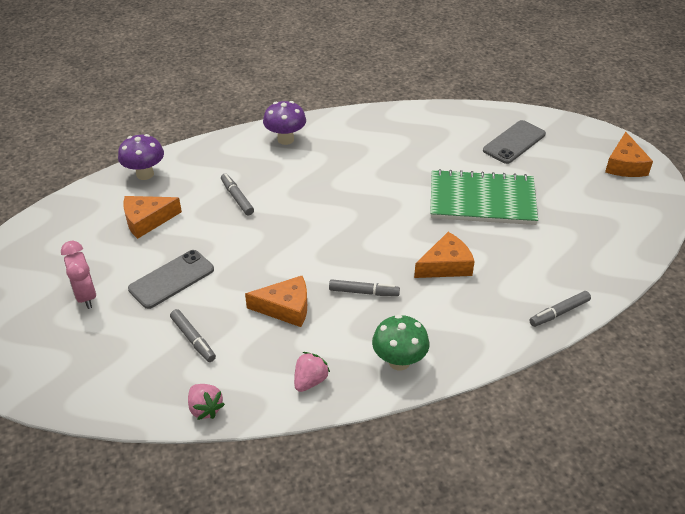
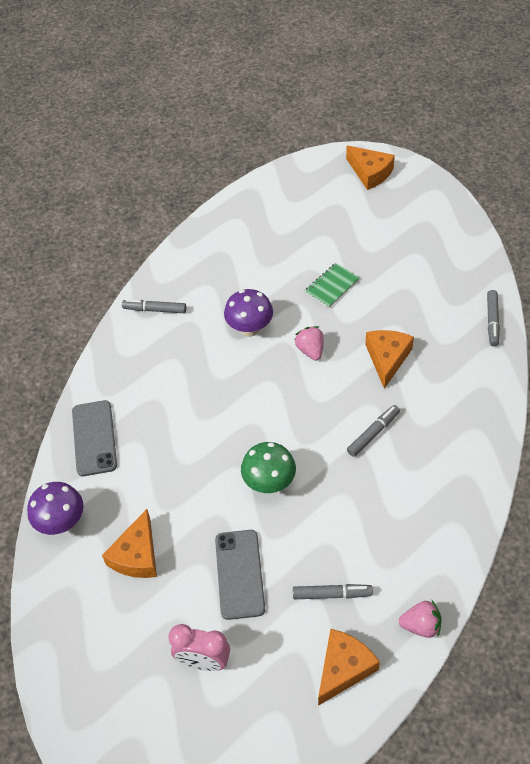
camera: 50 degrees left, 10 degrees up
(237, 198) = (170, 461): grey marker -> grey marker (155, 310)
(285, 139) = (120, 376): purple mushroom -> purple mushroom (250, 329)
(285, 308) = (348, 501): orange cheese -> orange cheese (343, 668)
(310, 381) = (444, 529): pink strawberry -> pink strawberry (310, 350)
(399, 361) = (467, 455): green mushroom -> green mushroom (269, 483)
(482, 200) = (332, 286): green notebook -> green notebook, size x0.46
(514, 142) = (280, 219): grey phone -> grey phone (94, 438)

